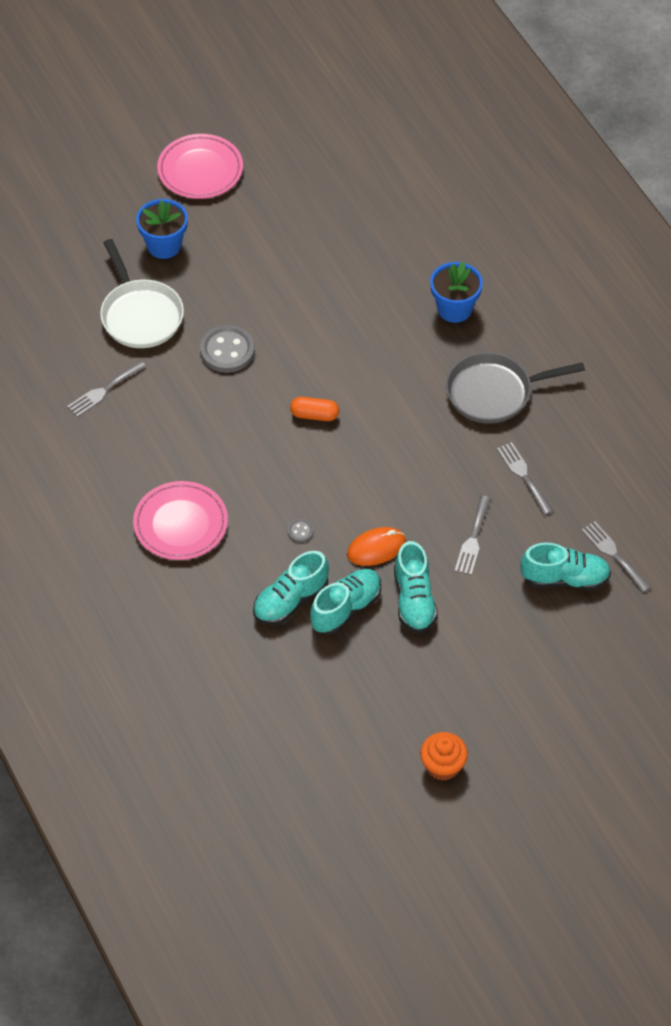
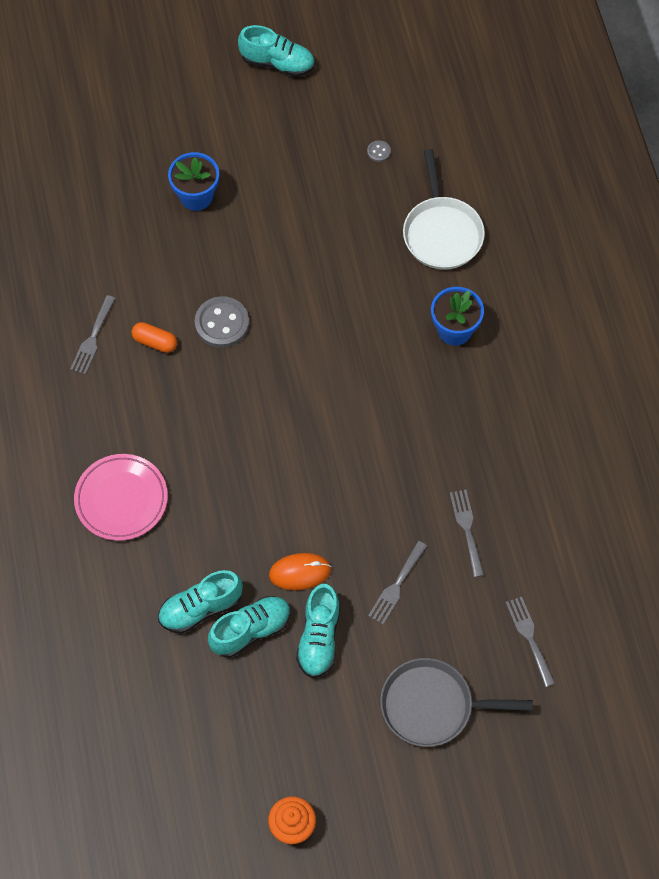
camera: 15 degrees right, 10 degrees up
(104, 390) = (93, 338): grey fork -> grey fork turned 45 degrees counterclockwise
(140, 315) = (151, 265): white pan -> white pan (441, 232)
(200, 170) = (255, 123): pink plate -> none
(300, 531) = (232, 535): grey button -> grey button (378, 152)
(314, 415) = (284, 413): orange capsule -> orange capsule (155, 342)
(494, 392) = (465, 430): grey pan -> grey pan (432, 706)
(565, 578) = (473, 652): turquoise shoe -> turquoise shoe (277, 63)

